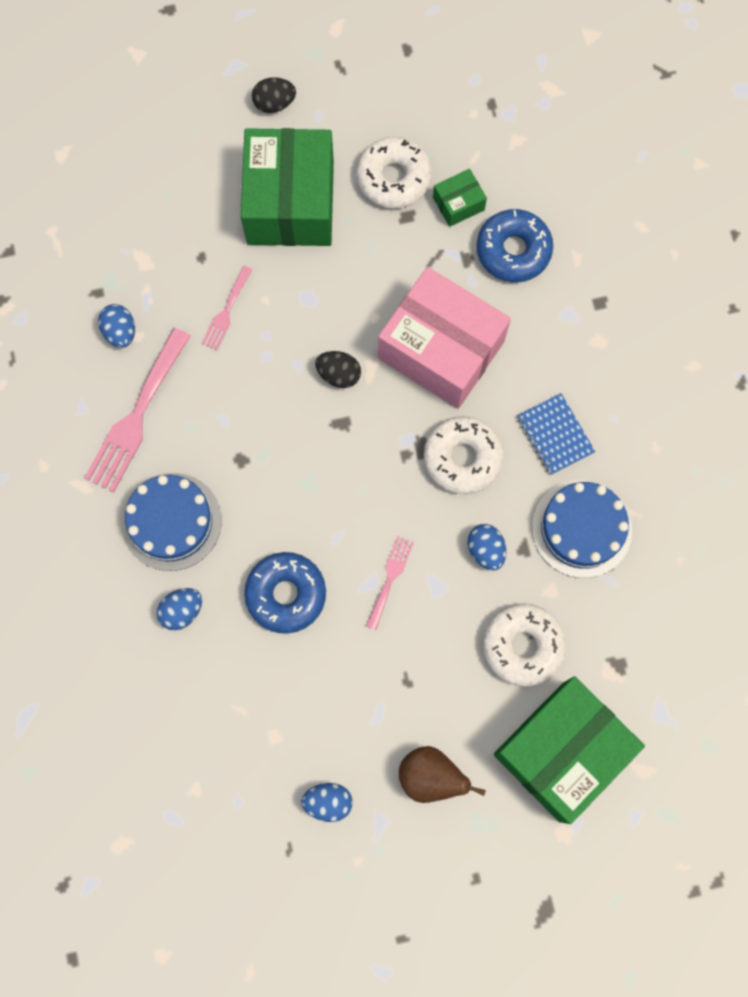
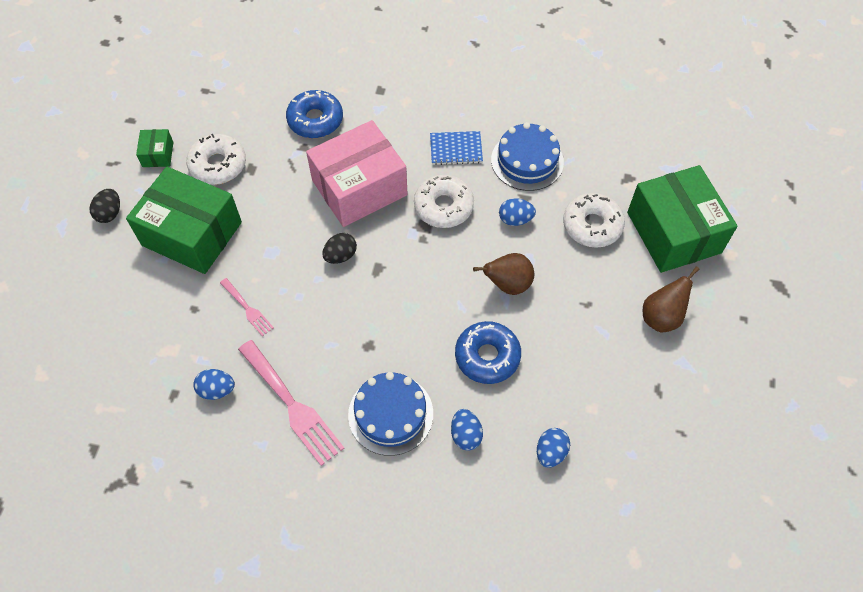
camera: 65 degrees left, 15 degrees down
(328, 802) = (655, 391): blue egg -> blue egg (550, 452)
(390, 578) = (507, 284): pink fork -> brown pear
(458, 203) = (262, 136): green box -> green box (158, 154)

